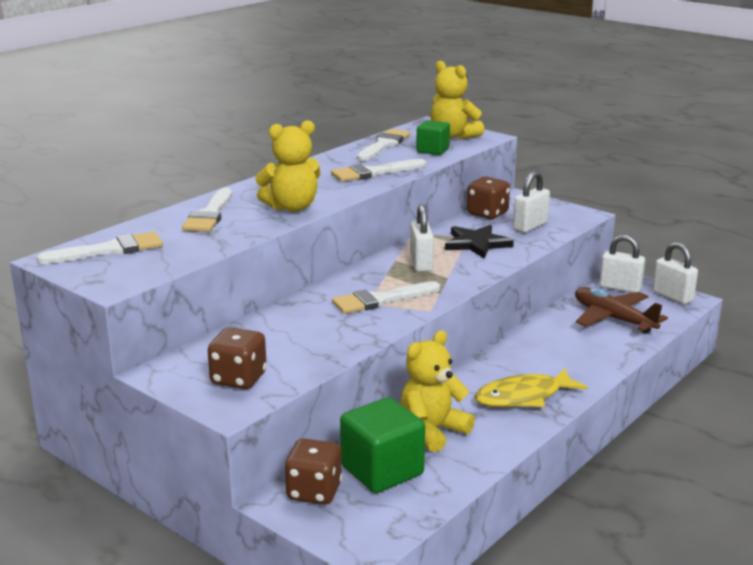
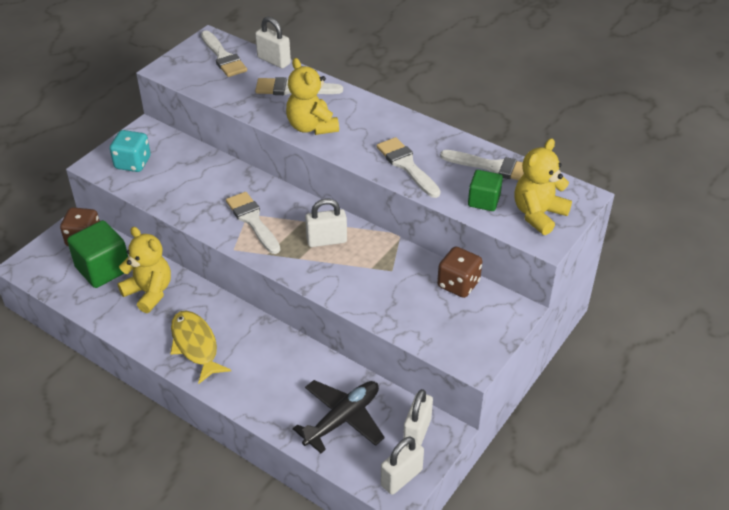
camera: 85 degrees right, 20 degrees up
(238, 379) = (133, 163): brown dice -> turquoise dice
(477, 244) = (376, 276): black star -> none
(530, 226) = (429, 316): white padlock -> white padlock (274, 61)
(613, 319) = (343, 419): brown plane -> black plane

